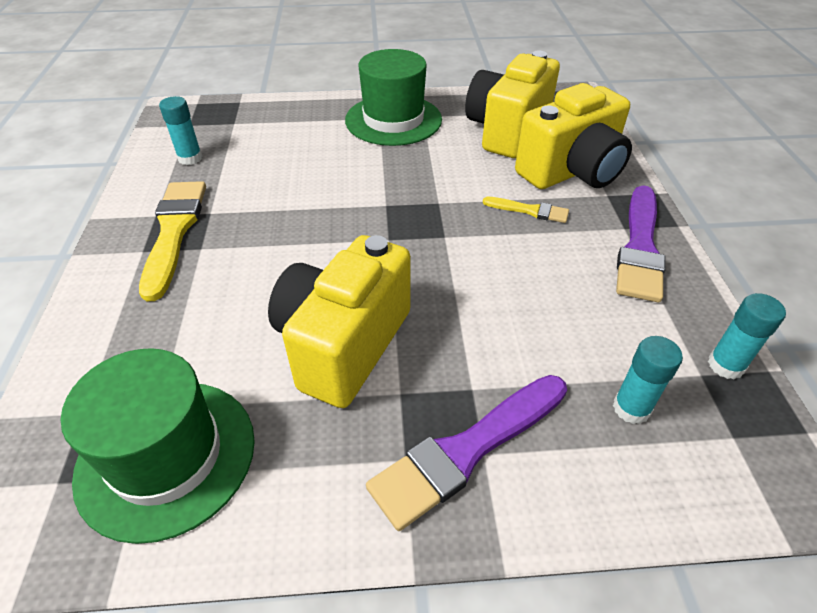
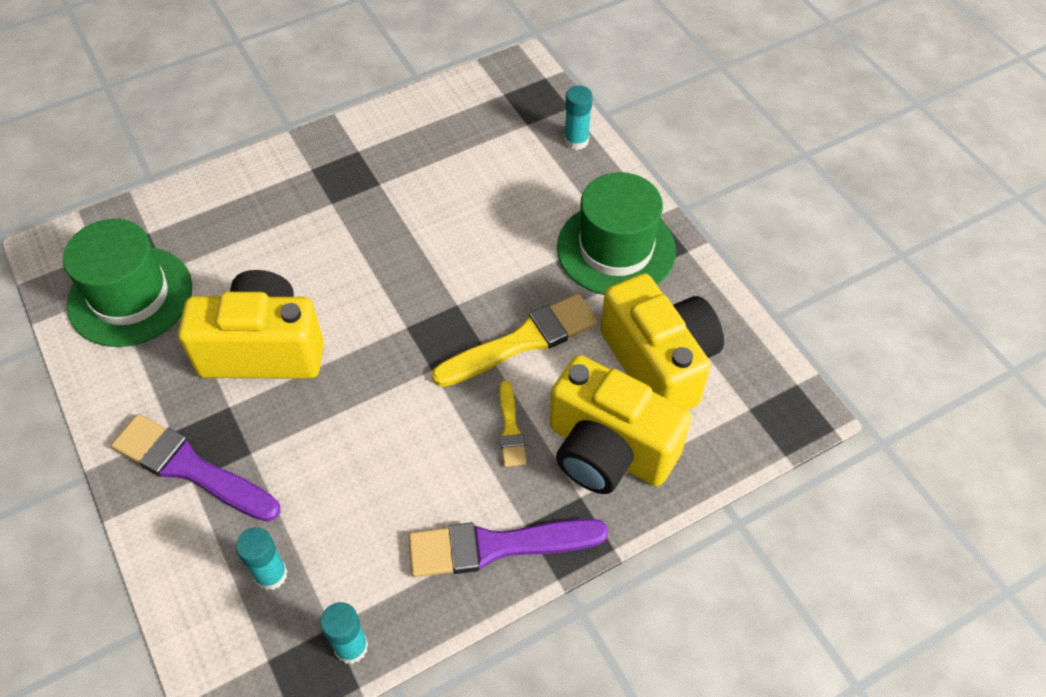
camera: 65 degrees right, 10 degrees up
(174, 232) = (342, 175): yellow brush -> yellow brush (522, 341)
(190, 158) = (449, 126): turquoise glue stick -> turquoise glue stick (576, 141)
(507, 131) = (659, 363): yellow camera -> yellow camera turned 60 degrees clockwise

